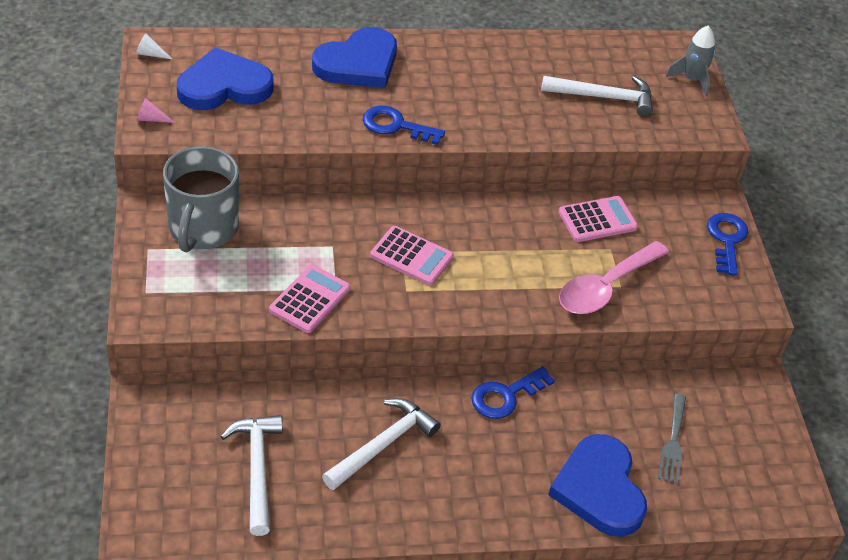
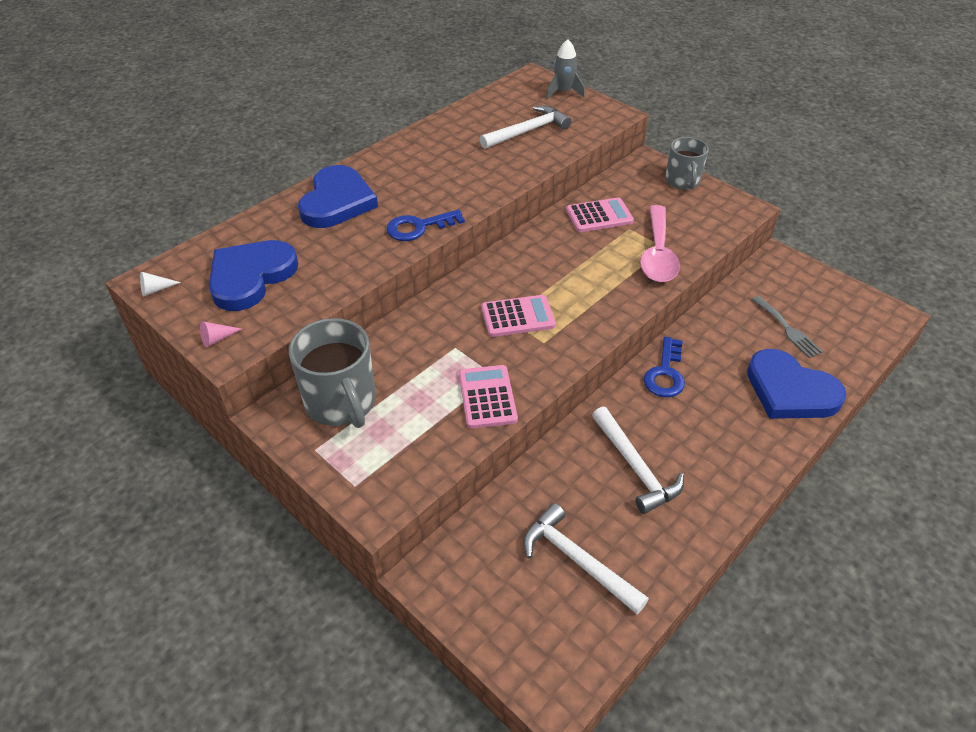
camera: 35 degrees left, 0 degrees up
(383, 444) = (635, 468): white hammer -> white hammer turned 150 degrees clockwise
(597, 220) = (599, 216): pink calculator -> pink calculator turned 45 degrees clockwise
(726, 240) = (682, 181): blue key -> grey mug

